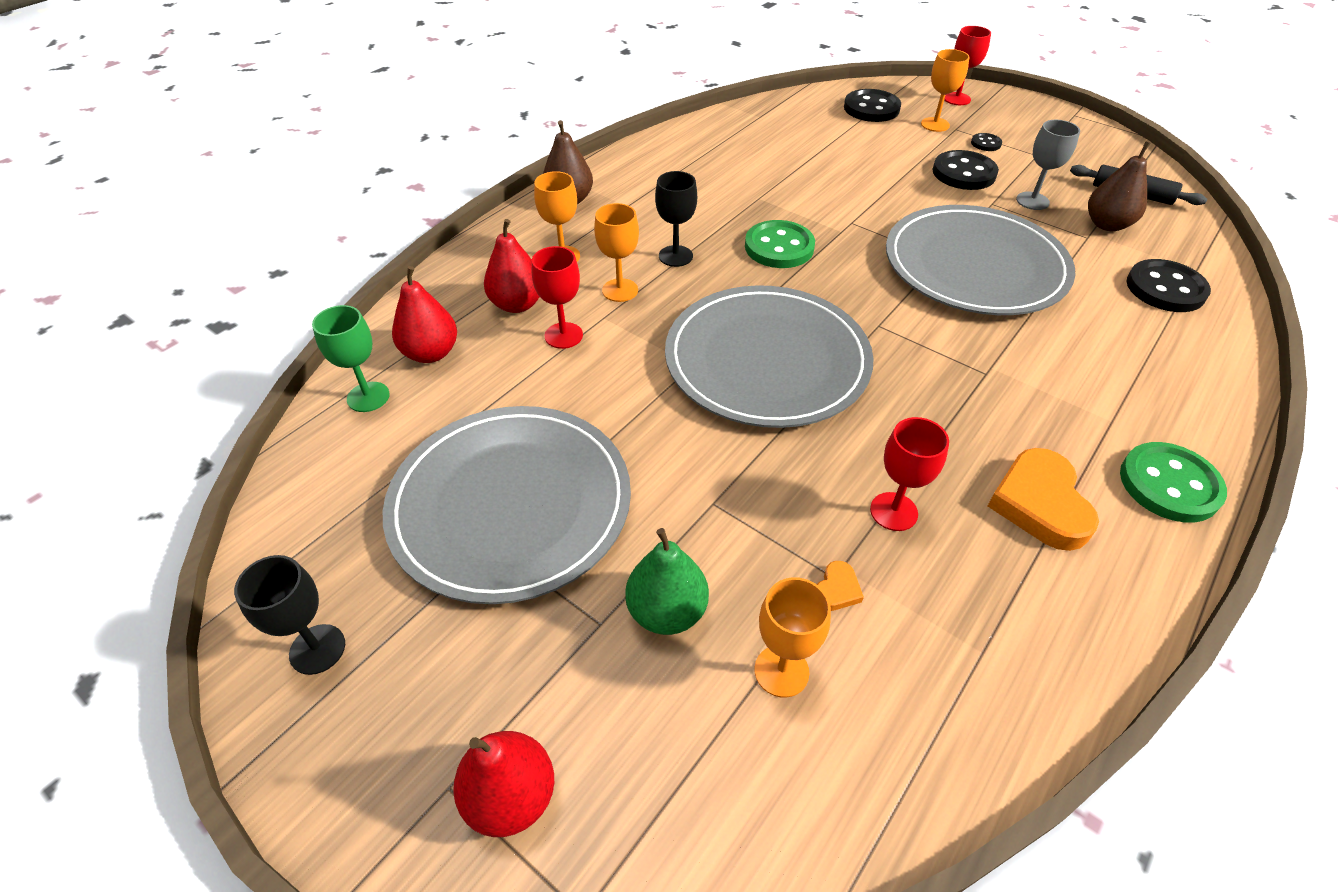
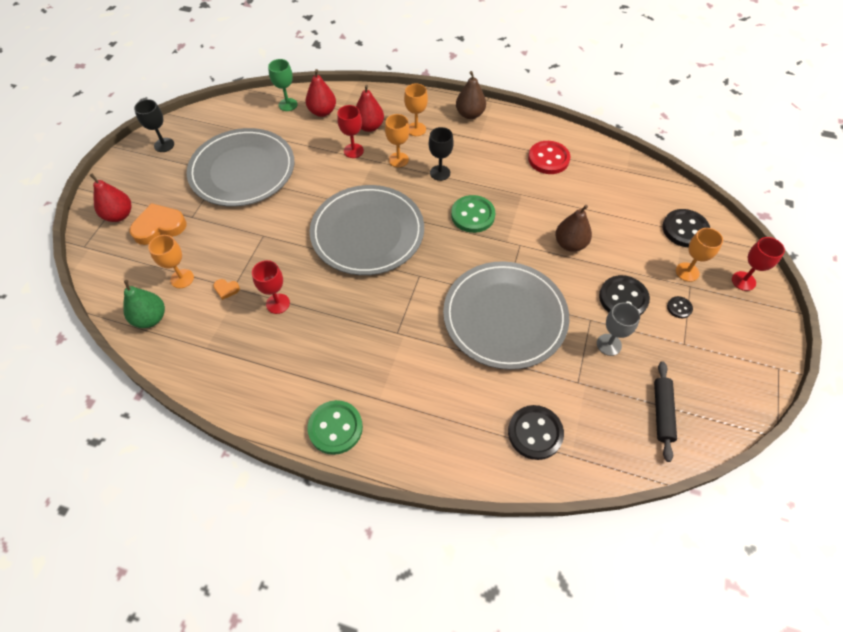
camera: 70 degrees right, 10 degrees up
(667, 611) = (202, 235): green pear -> green pear (151, 318)
(705, 161) = (548, 159): none -> red button
(1040, 504) = (301, 365): orange heart -> orange heart (159, 227)
(1107, 225) = (603, 395): brown pear -> brown pear (570, 244)

